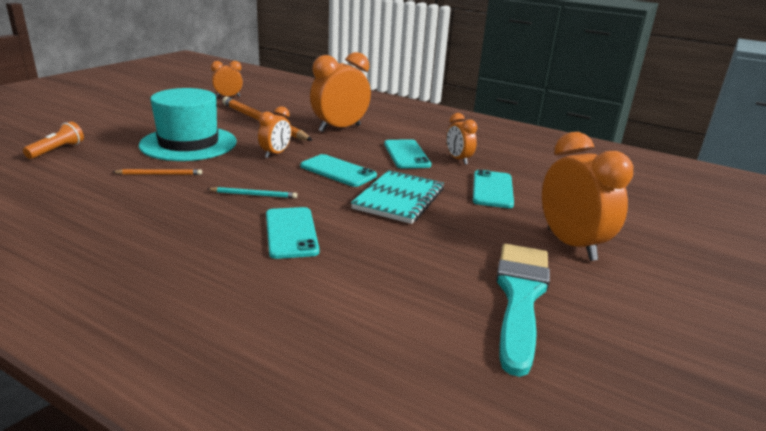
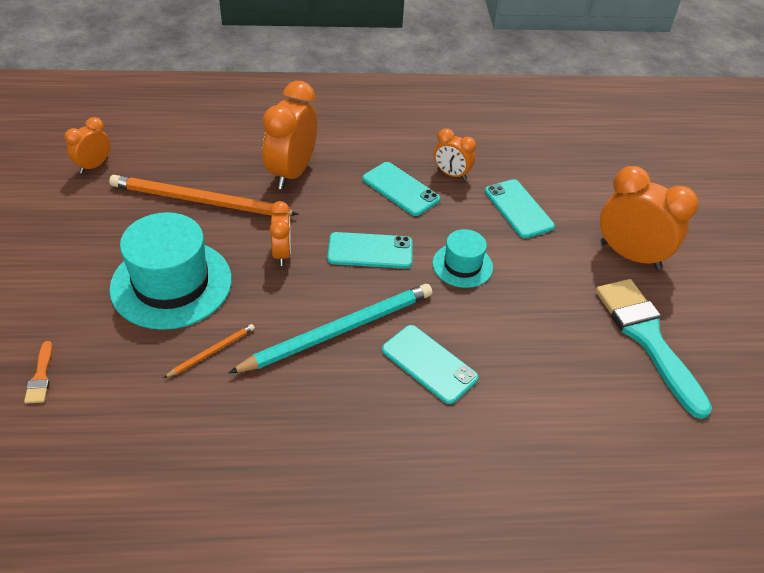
camera: 35 degrees left, 20 degrees up
(57, 150) = (40, 376): orange flashlight -> orange brush
(254, 195) = (339, 331): turquoise pencil -> turquoise pencil, size x2.24
(399, 199) = (462, 265): turquoise notebook -> turquoise hat

